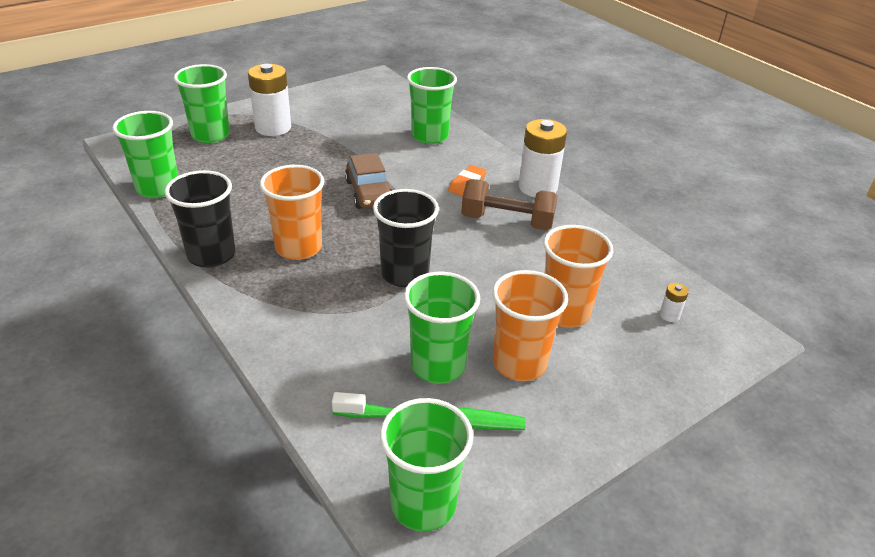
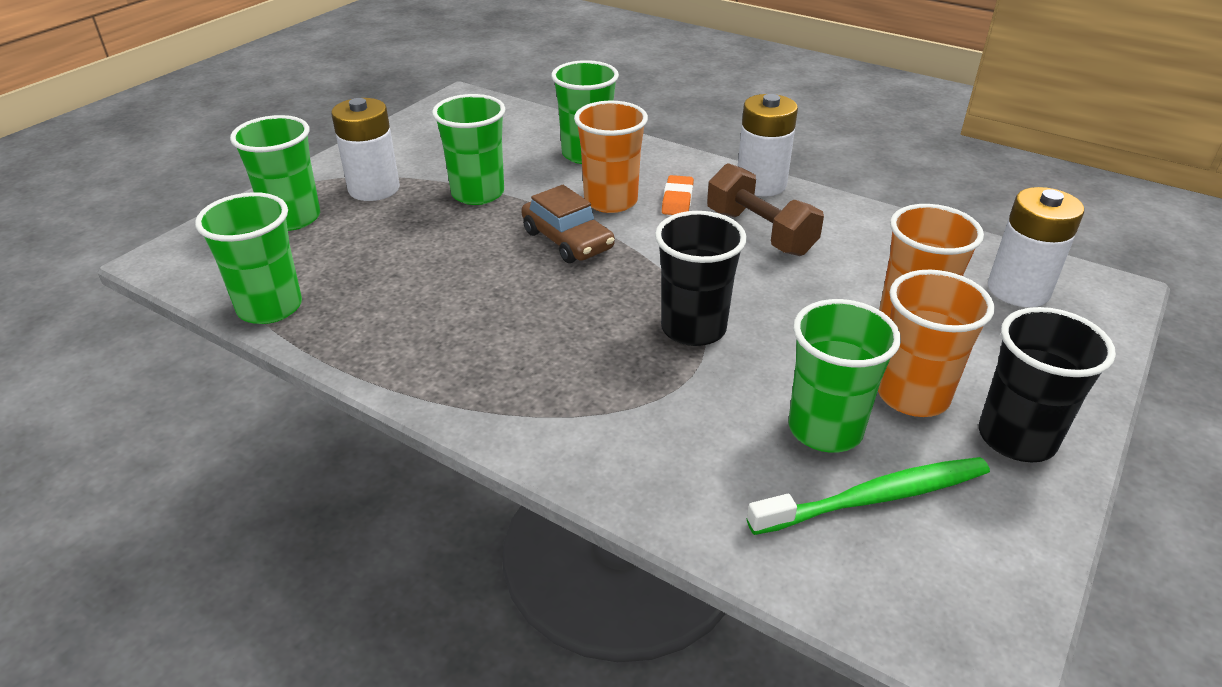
camera: 20 degrees left, 0 degrees up
(211, 255) = (420, 376): black cup -> black cup (1016, 438)
(298, 248) = (532, 333): orange cup -> orange cup (611, 201)
(423, 504) = (952, 609): green cup -> green cup (478, 193)
(507, 221) = (760, 232): brown dumbbell -> brown dumbbell turned 60 degrees clockwise
(669, 315) = (1018, 290): white battery -> white battery, size x2.37

